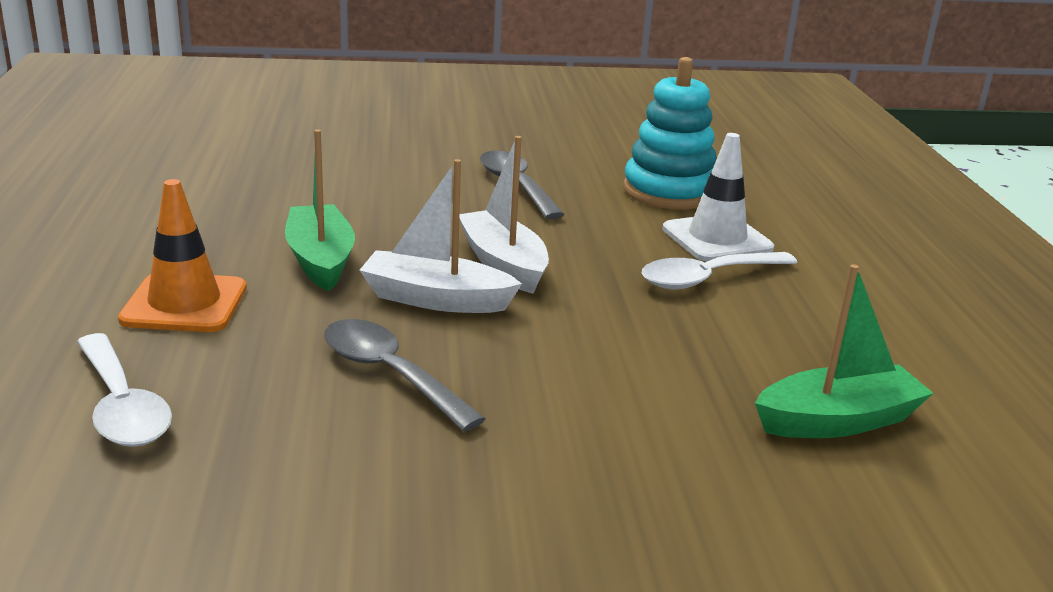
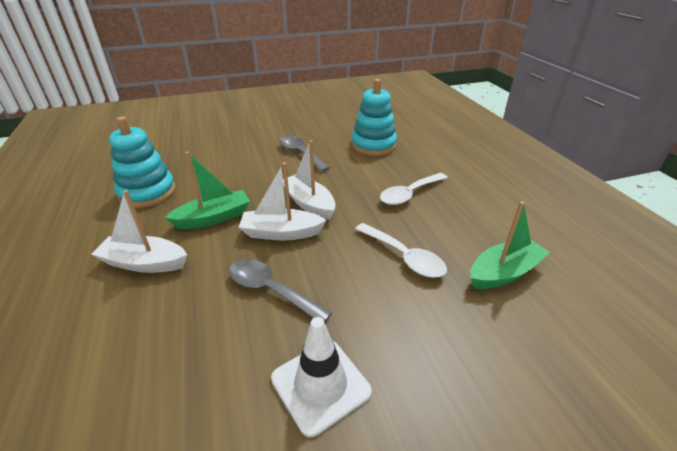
camera: 10 degrees left, 10 degrees up
(122, 406) = (121, 349): white spoon -> white spoon (404, 257)
(184, 304) = (144, 263): orange traffic cone -> white boat
(213, 206) = (147, 192): none -> turquoise stacking toy
(320, 260) = (214, 218): green boat -> green boat turned 90 degrees clockwise
(717, 239) = (405, 169): white traffic cone -> white traffic cone (320, 385)

